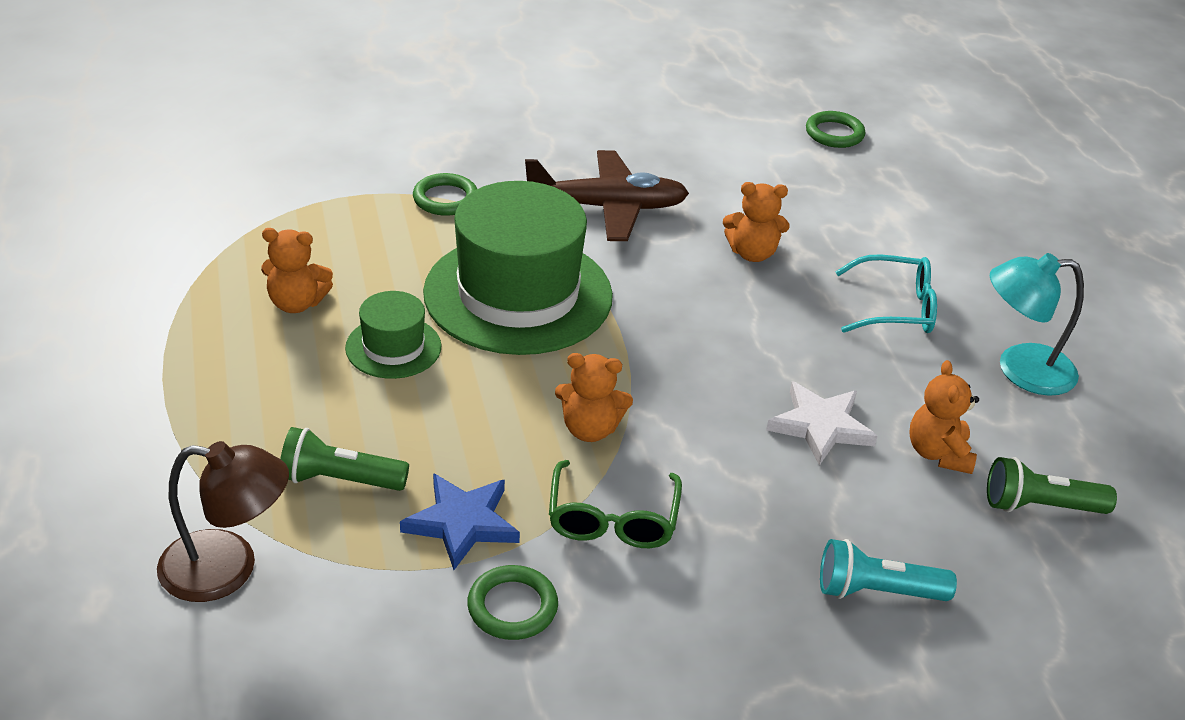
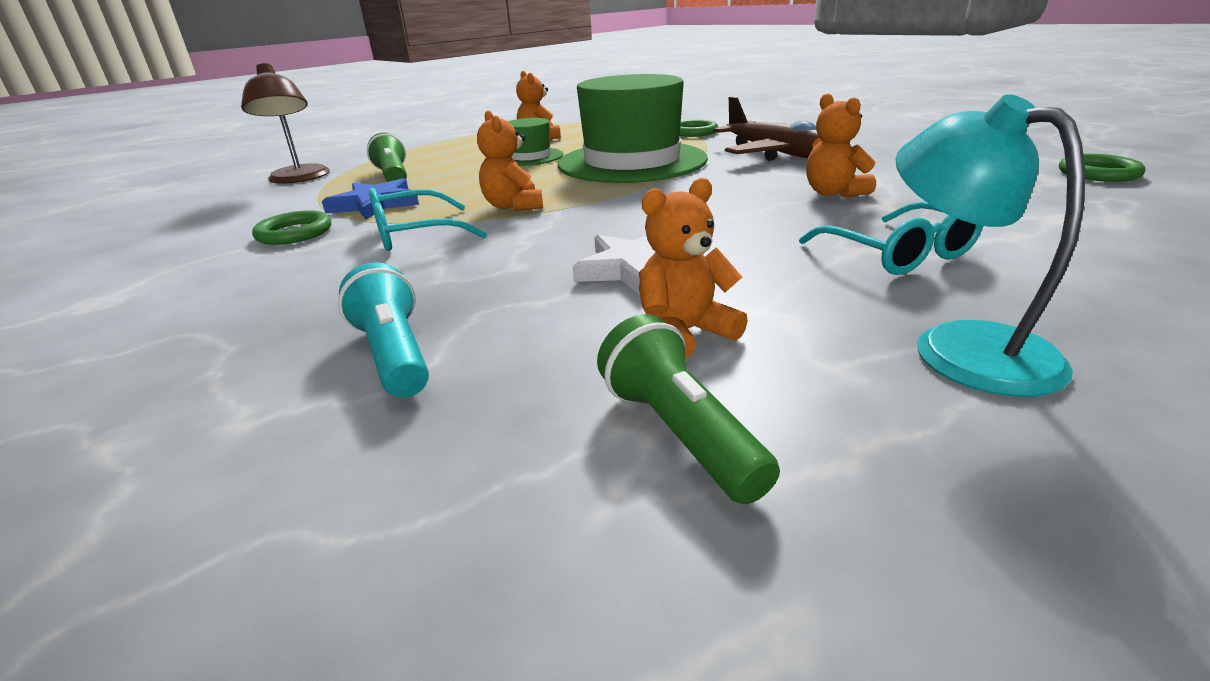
camera: 65 degrees right, 10 degrees down
(612, 519) = (414, 234): green glasses -> turquoise glasses

